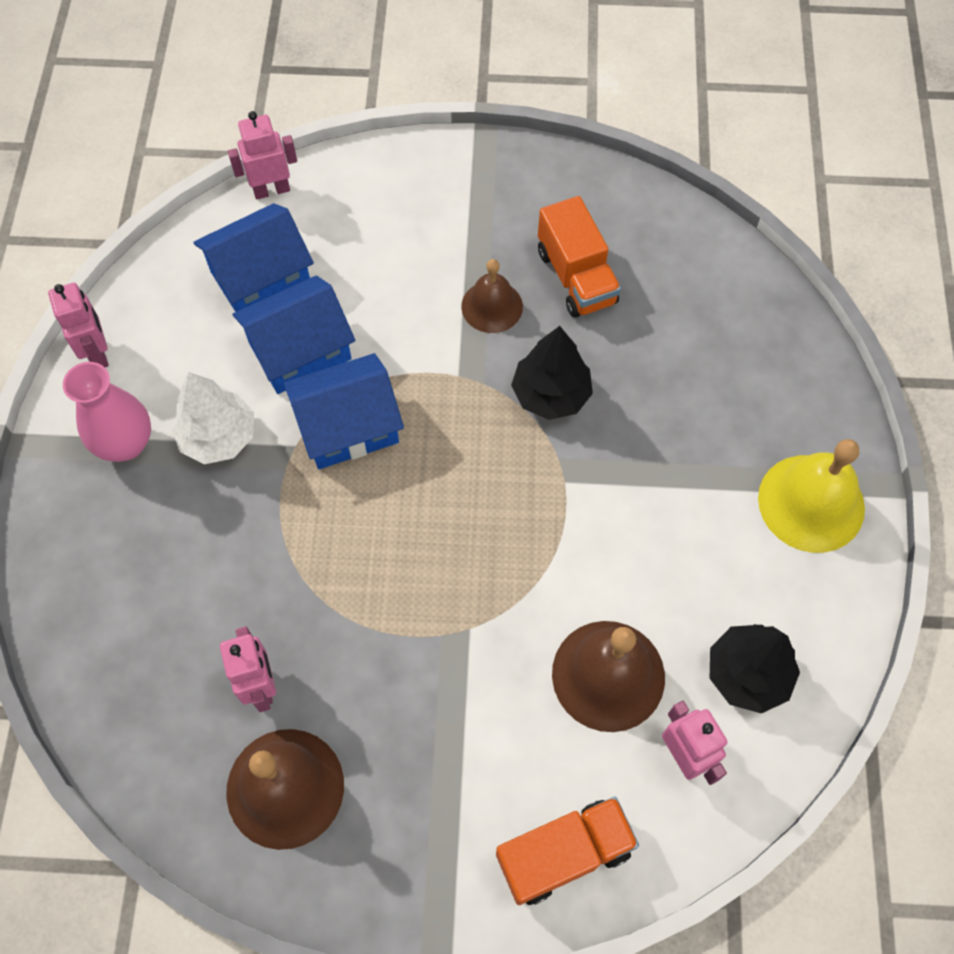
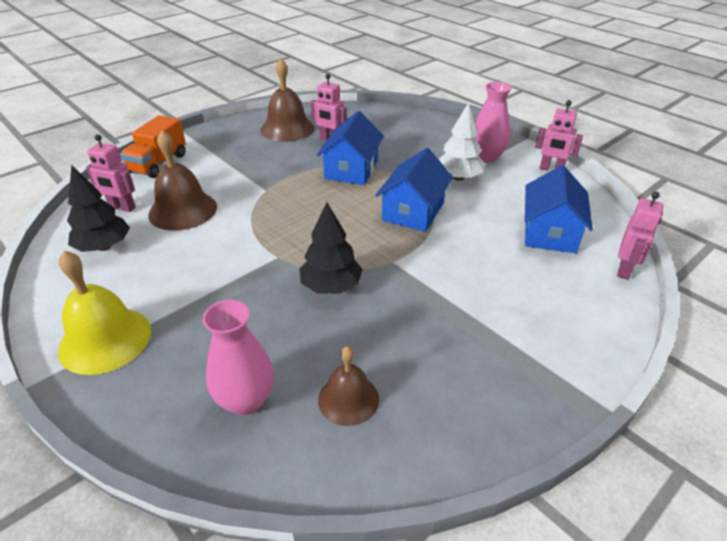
camera: 135 degrees right, 25 degrees down
(300, 350) = (480, 220): blue house -> blue house (351, 169)
(492, 306) = (422, 304): brown bell -> brown bell (348, 399)
(576, 277) = (395, 359): orange truck -> none
(725, 337) = (246, 400): none -> pink vase

